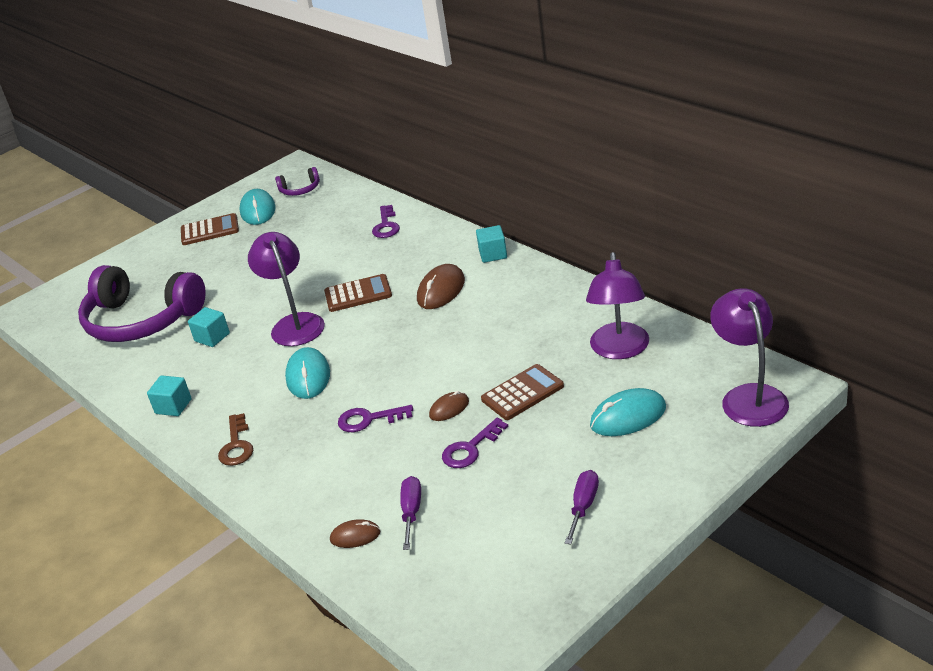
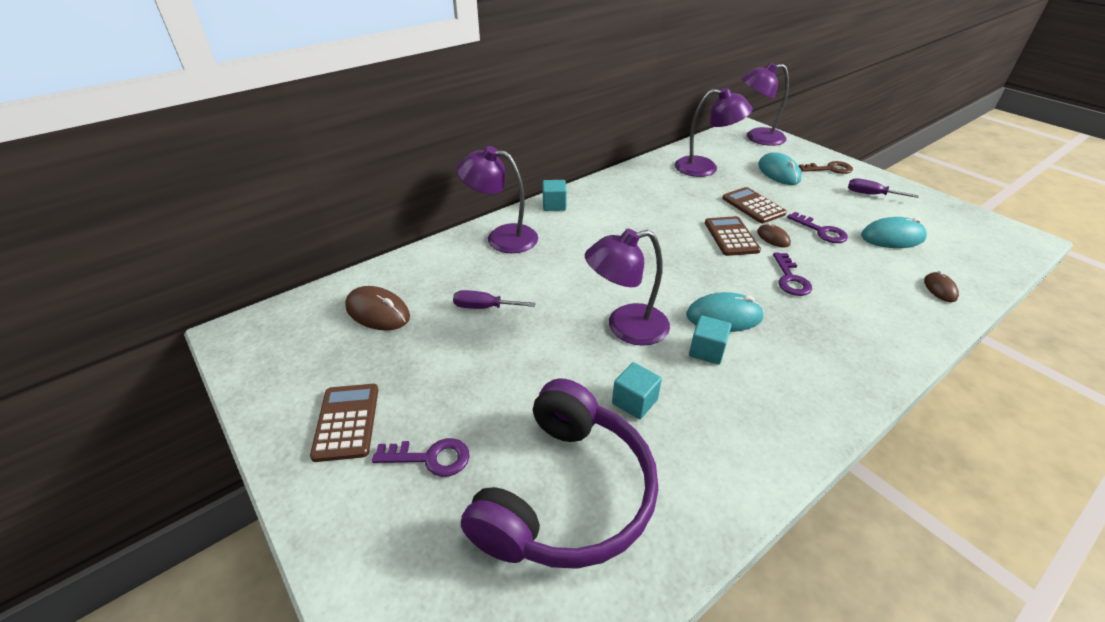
camera: 90 degrees left, 5 degrees up
(173, 406) = (777, 432): turquoise cube -> turquoise cube (707, 351)
(236, 445) = (841, 368): brown key -> brown key (830, 169)
(258, 210) = (332, 367): turquoise mouse -> turquoise mouse (892, 237)
(300, 189) = (312, 326): purple headphones -> none
(358, 294) = (585, 281): brown calculator -> brown calculator (731, 237)
(386, 225) = (460, 260): purple key -> purple key (430, 458)
(411, 512) = (901, 260): purple screwdriver -> purple screwdriver (484, 307)
(425, 237) = (502, 237): none -> purple lamp
(441, 290) = (599, 233): brown mouse -> brown mouse (378, 312)

